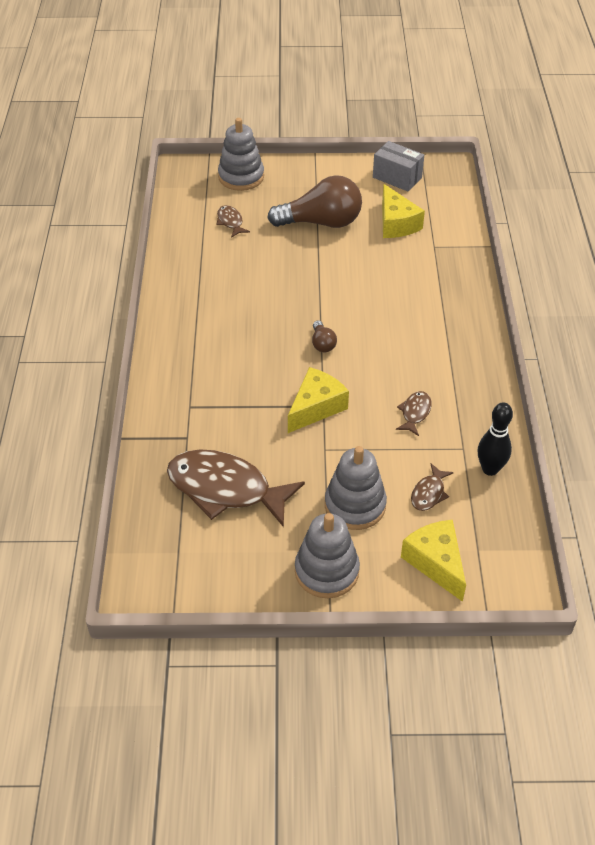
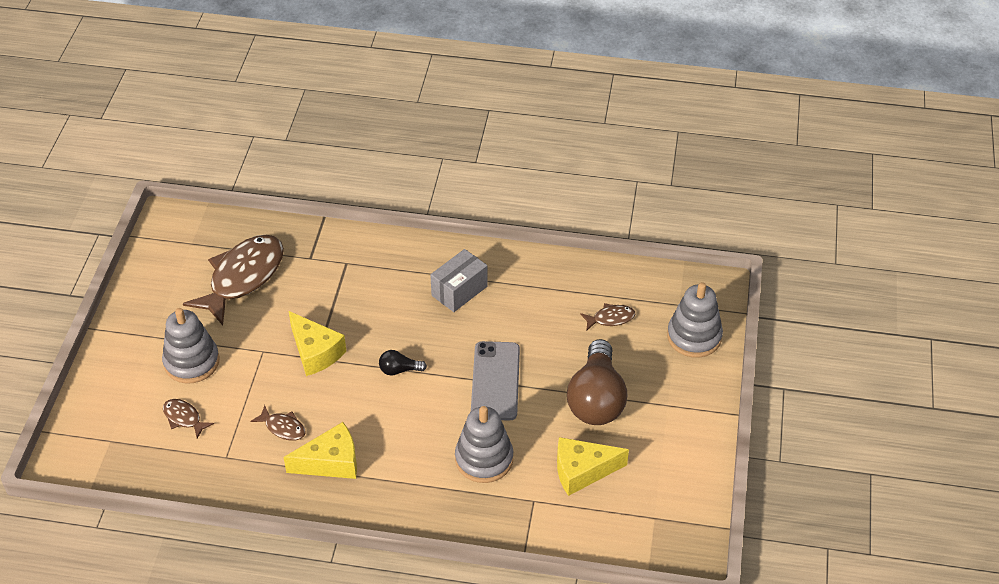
camera: 100 degrees right, 0 degrees up
(318, 281) = (495, 381): none -> grey phone
(322, 344) = (399, 370): brown light bulb -> black light bulb
(326, 571) = (133, 332): grey stacking toy -> grey stacking toy (484, 459)
(397, 177) = (674, 490): grey box -> grey box (459, 291)
(436, 563) = (110, 407): yellow cheese -> yellow cheese (331, 462)
(490, 469) = (193, 472): black bowling pin -> none

